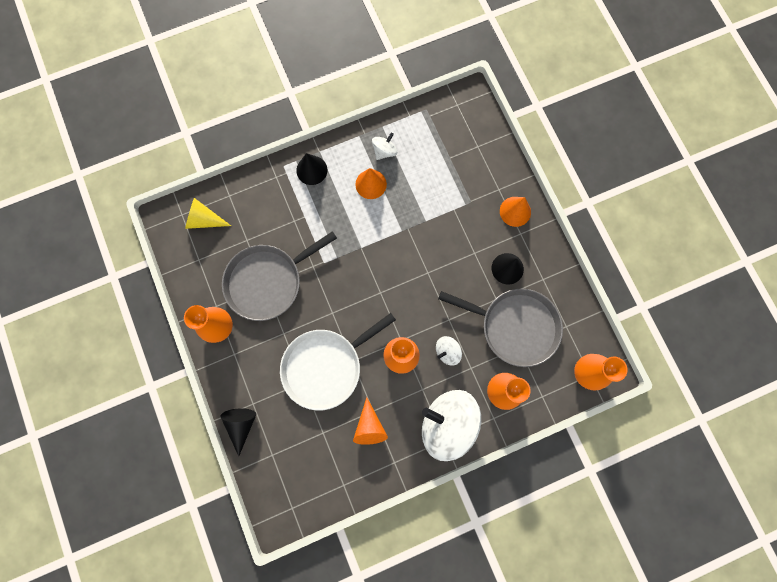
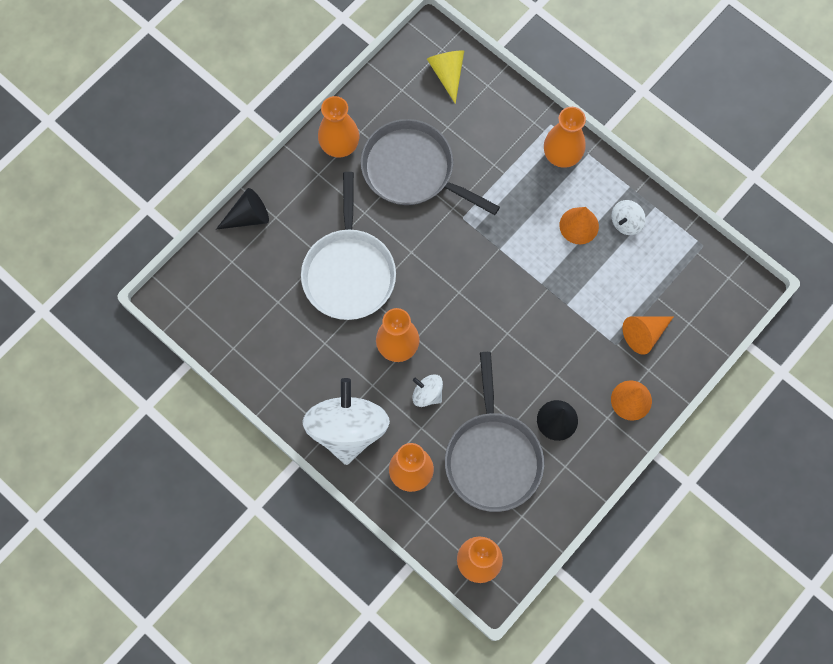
camera: 65 degrees right, 5 degrees down
(311, 170) = (561, 155): black cone -> orange vase
(325, 366) = (349, 272): white pan -> white pan turned 120 degrees counterclockwise
(369, 426) = (306, 347): orange cone -> orange cone (644, 334)
(384, 151) = (626, 222): white spinning top -> white spinning top turned 120 degrees clockwise

